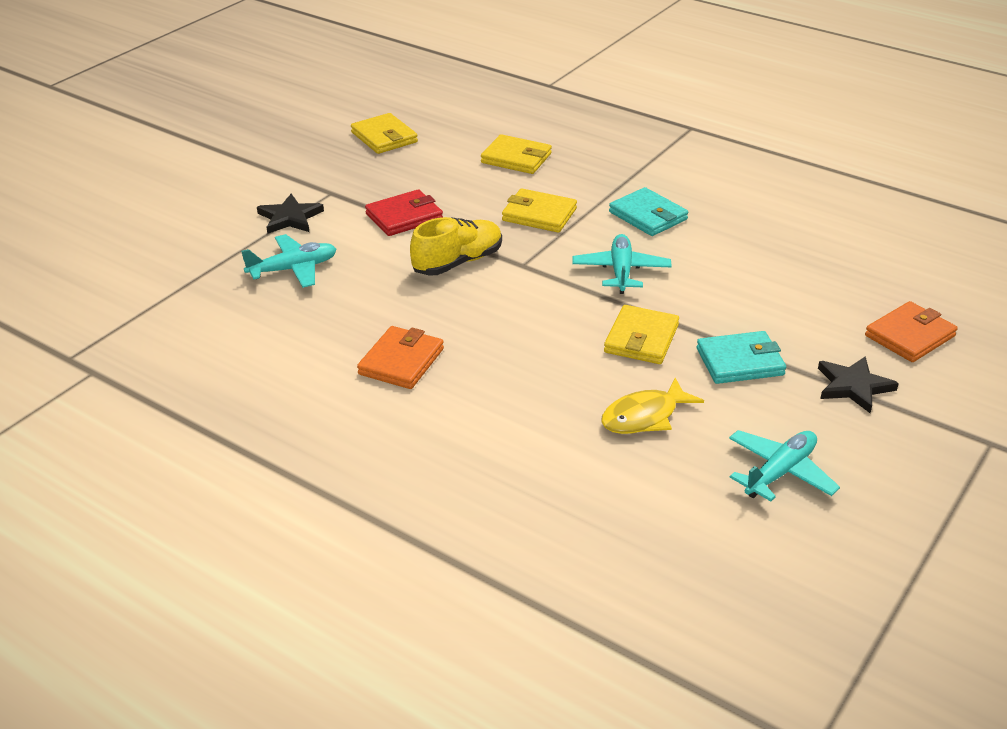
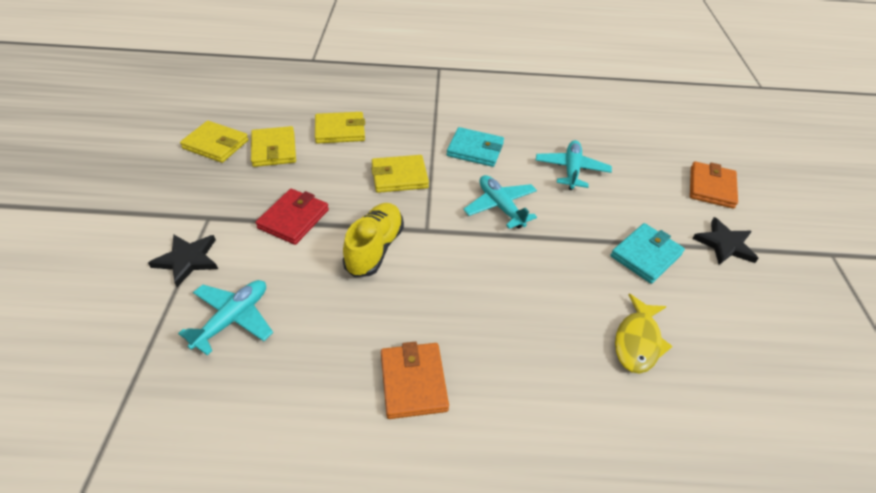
camera: 35 degrees left, 10 degrees up
(641, 339) = (568, 264): yellow wallet -> yellow wallet (274, 149)
(780, 472) = (762, 347): turquoise plane -> turquoise plane (571, 170)

